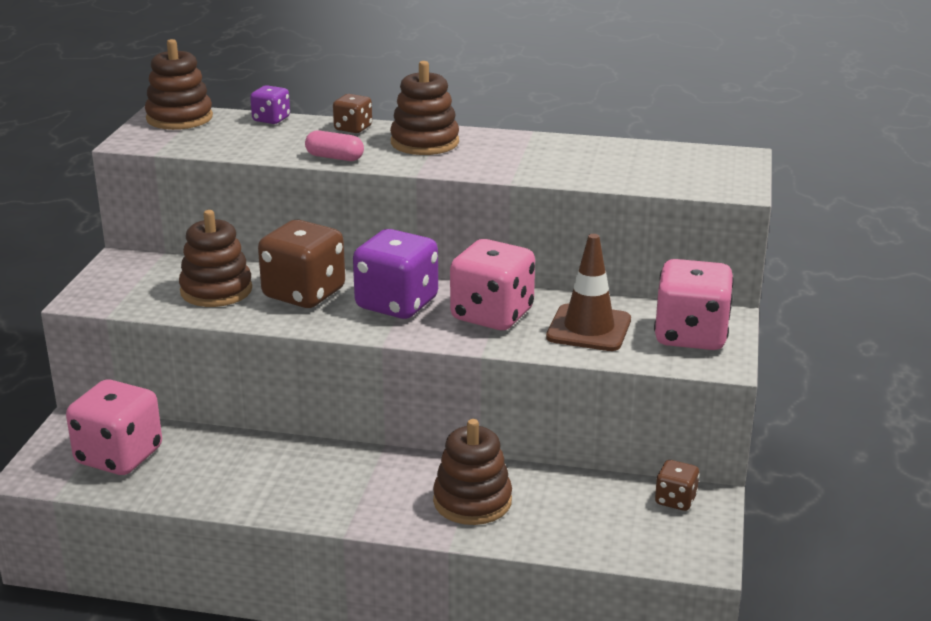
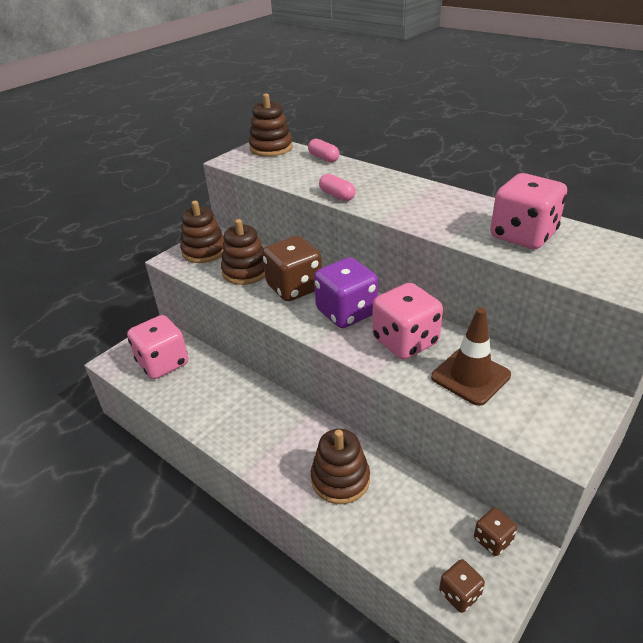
camera: 30 degrees right, 10 degrees up
(271, 119) = (323, 158): purple dice -> pink capsule
(353, 128) = (369, 174): brown dice -> brown dice (459, 594)
(424, 142) = (408, 194): brown stacking toy -> brown stacking toy (204, 251)
(691, 336) = (553, 410): pink dice -> pink dice (523, 236)

